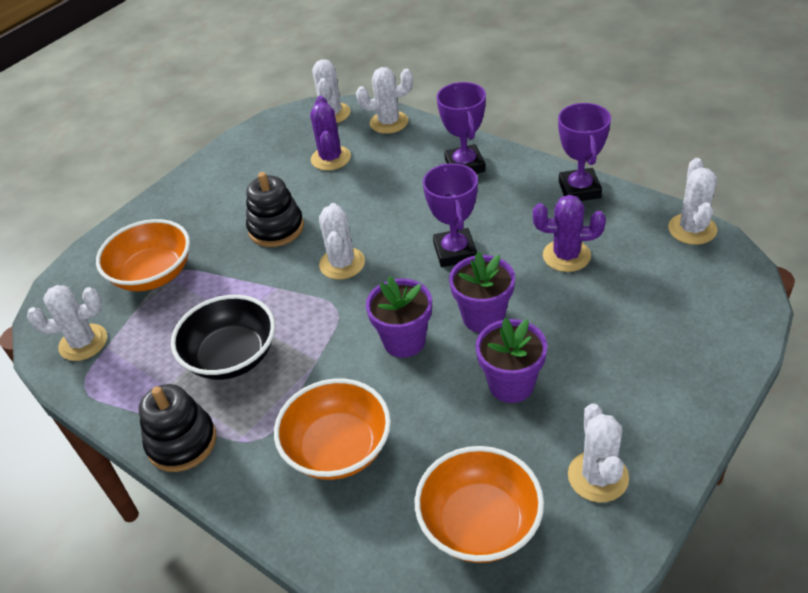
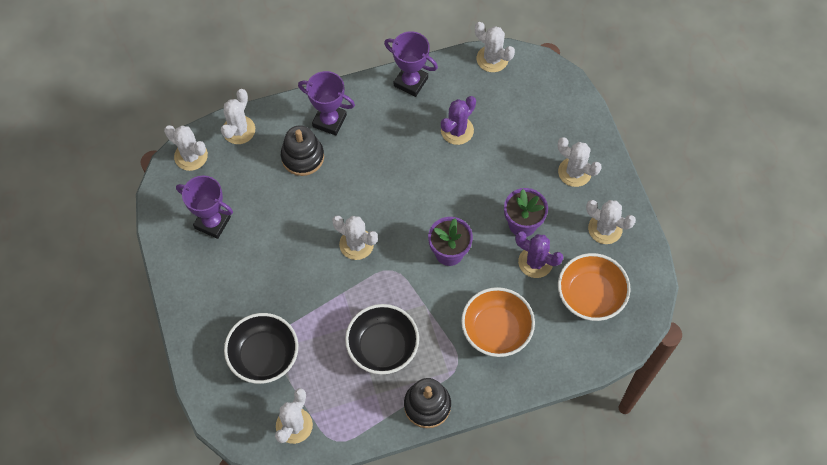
camera: 60 degrees left, 20 degrees up
(153, 274) = (264, 356): orange bowl -> black bowl
(276, 228) = (286, 261): black stacking toy -> black stacking toy (302, 157)
(331, 158) = (243, 187): purple cactus -> purple cactus (535, 262)
(455, 252) = (402, 180): purple trophy -> purple trophy (212, 222)
(483, 317) = (466, 203): purple flower pot -> none
(642, 391) = (574, 172): none -> white cactus

